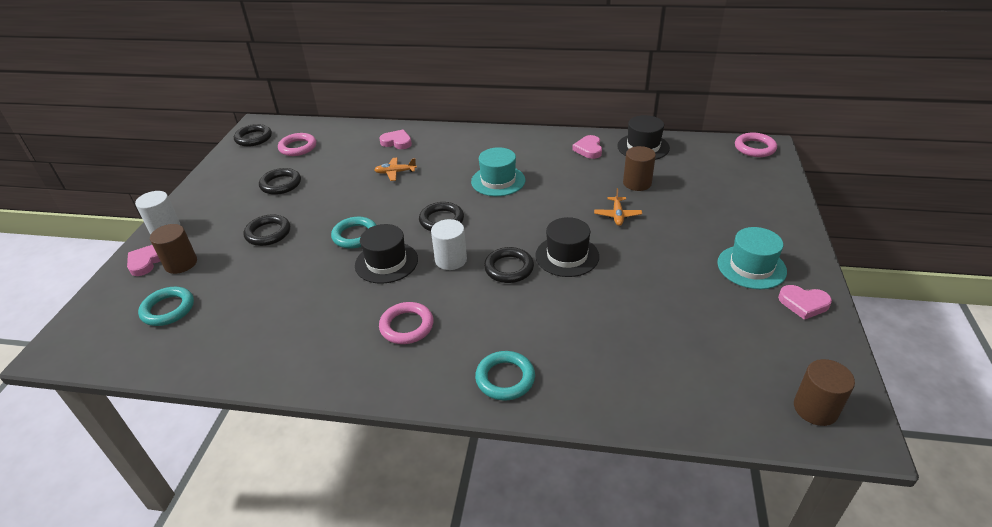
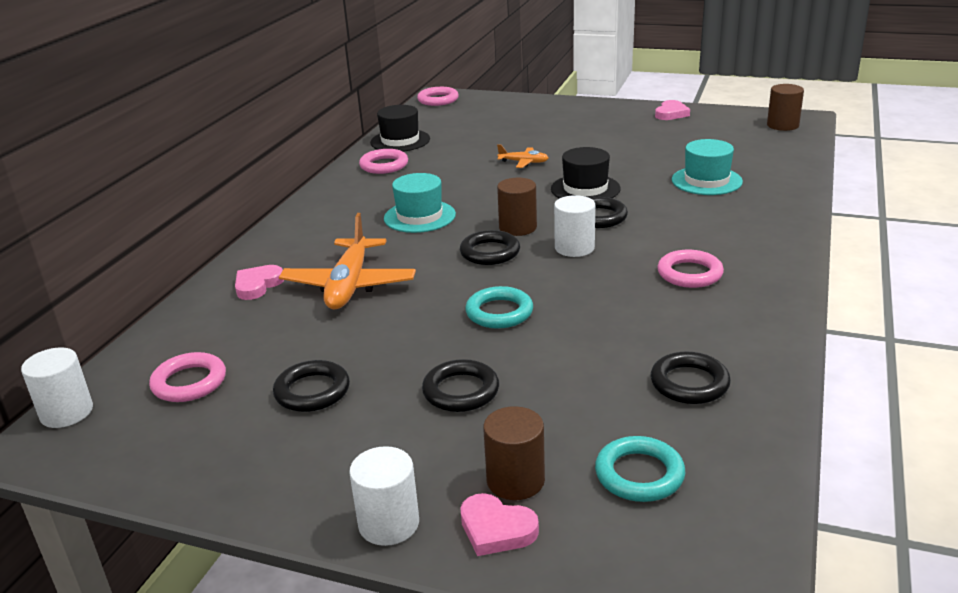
camera: 80 degrees left, 10 degrees down
(253, 138) = (97, 444): black ring -> black ring (689, 383)
(280, 124) = (66, 412): none -> white cylinder
(386, 262) = (567, 288): black hat -> none
(395, 172) = (349, 285): orange plane -> orange plane, size x2.06
(505, 378) = (765, 225): turquoise ring -> none
(589, 149) = (384, 165): pink heart -> pink ring
(637, 183) = (470, 149): brown cylinder -> brown cylinder (518, 227)
(751, 267) = (622, 123): turquoise hat -> turquoise hat (706, 181)

